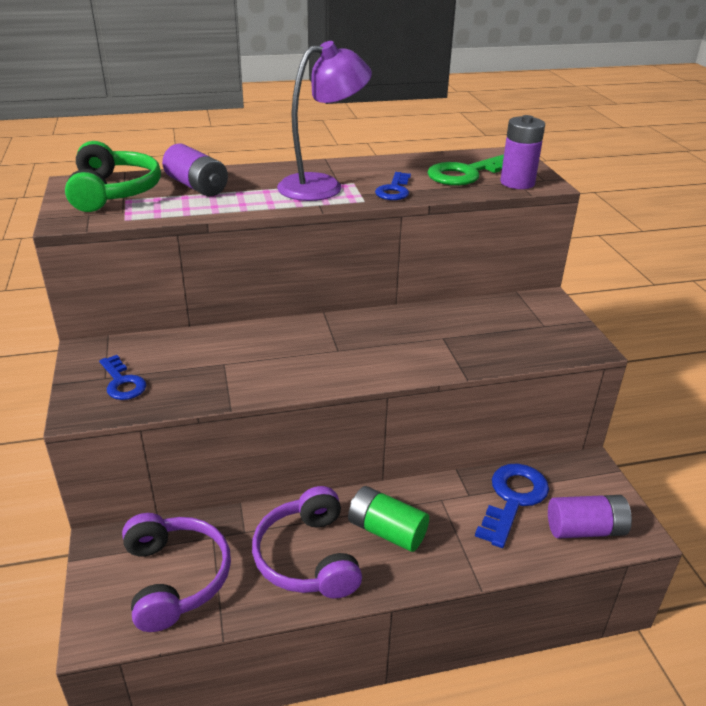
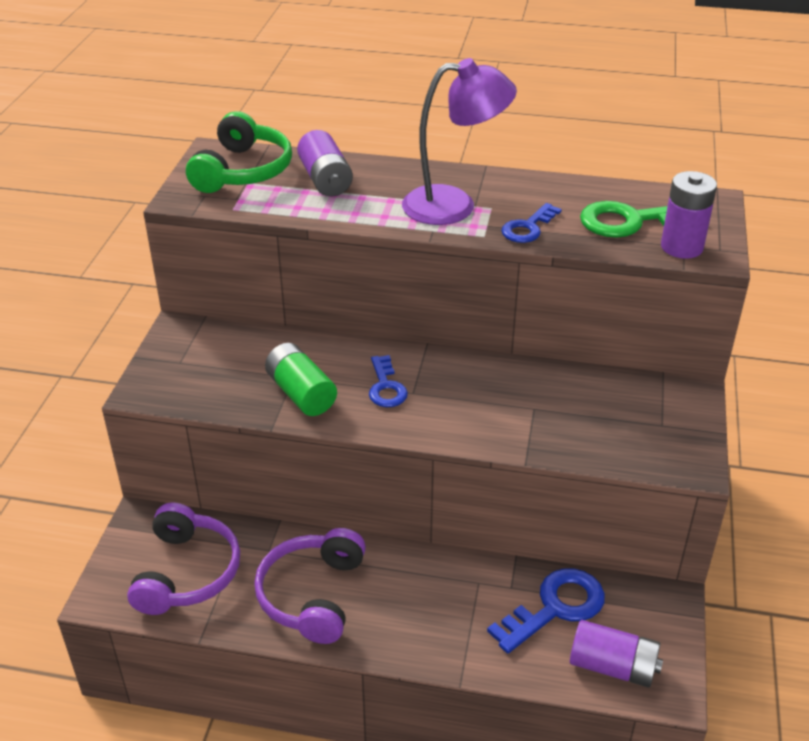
camera: 25 degrees right, 5 degrees up
(122, 382) = (192, 372): blue key -> blue key (386, 387)
(386, 531) = (402, 595): green battery -> green battery (301, 393)

